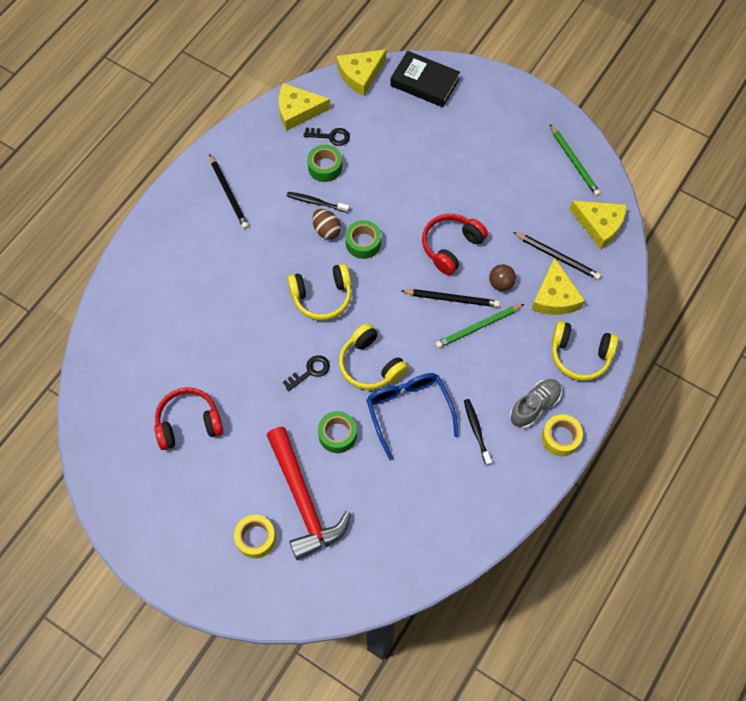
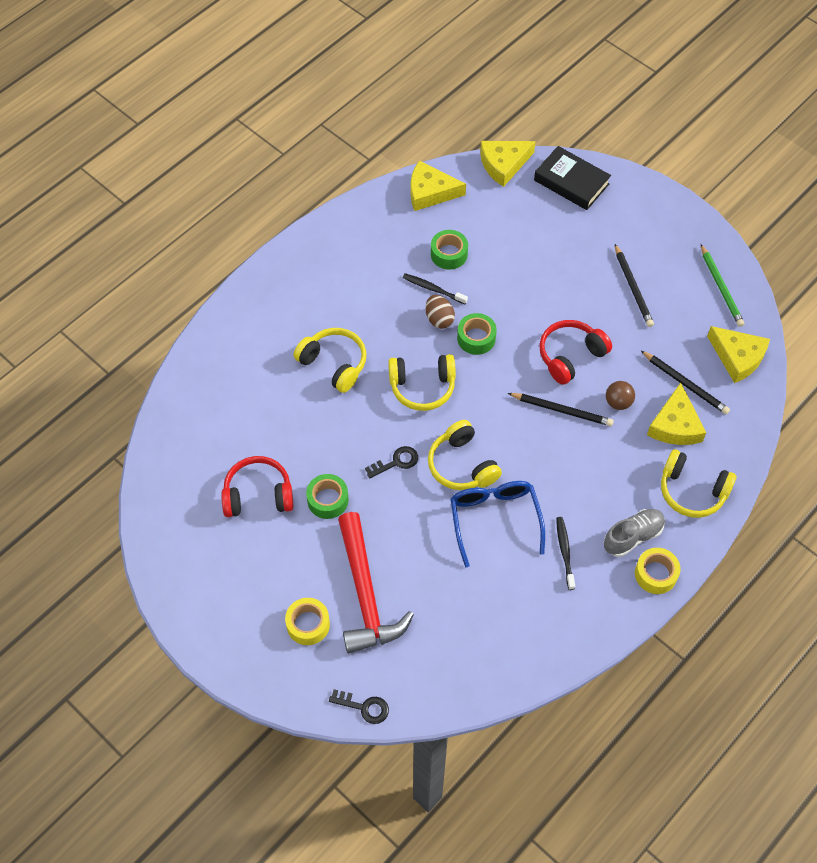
camera: 10 degrees right, 5 degrees down
(229, 193) = (342, 266): black pencil -> black pencil (633, 287)
(237, 288) = (334, 364): none -> yellow headphones
(331, 136) = (460, 223): black key -> black key (364, 707)
(337, 435) = (414, 532): green tape -> green tape (328, 500)
(478, 327) = (585, 444): green pencil -> none

